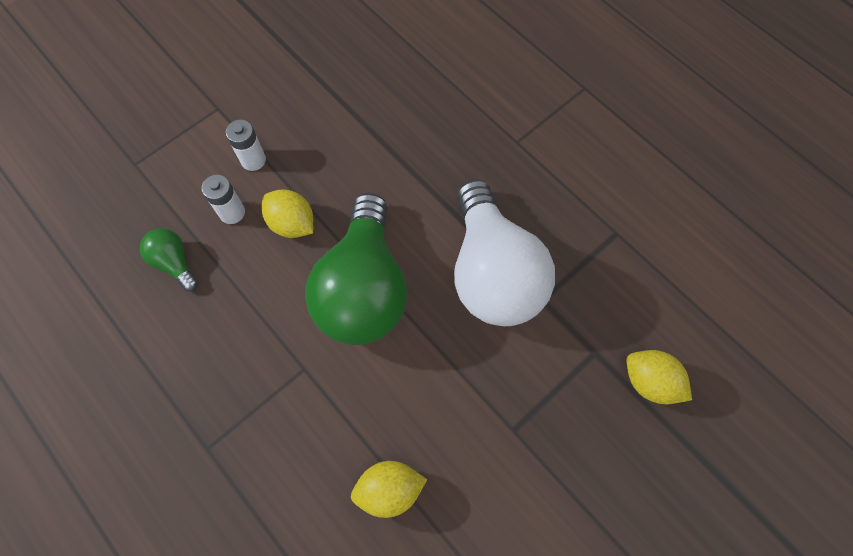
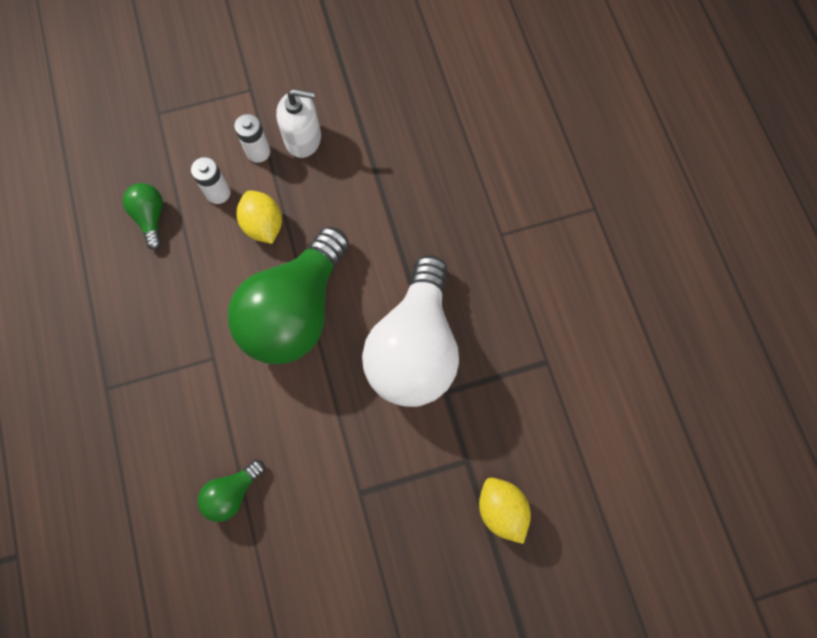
camera: 25 degrees right, 5 degrees up
(291, 131) = (303, 138): none -> white soap dispenser
(389, 490) = (232, 493): yellow lemon -> green light bulb

